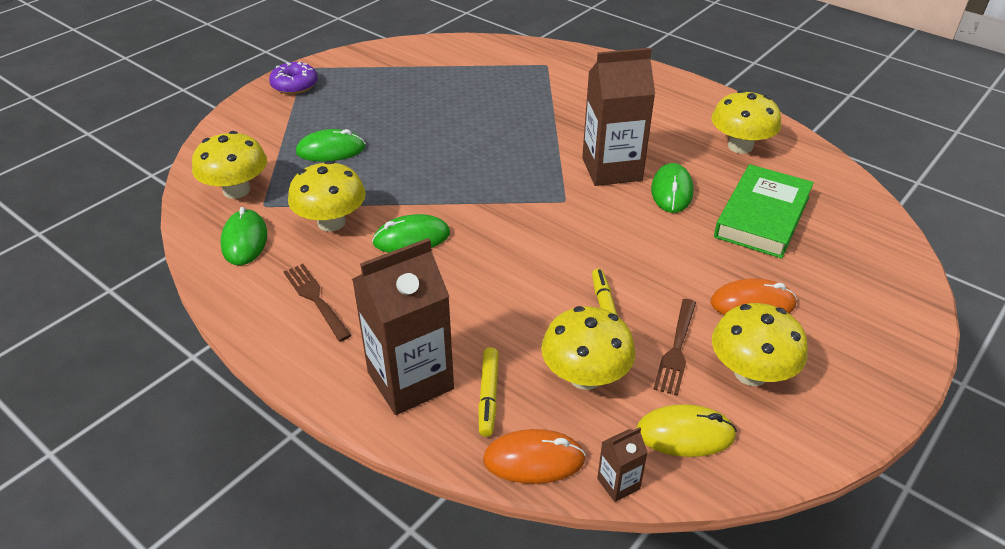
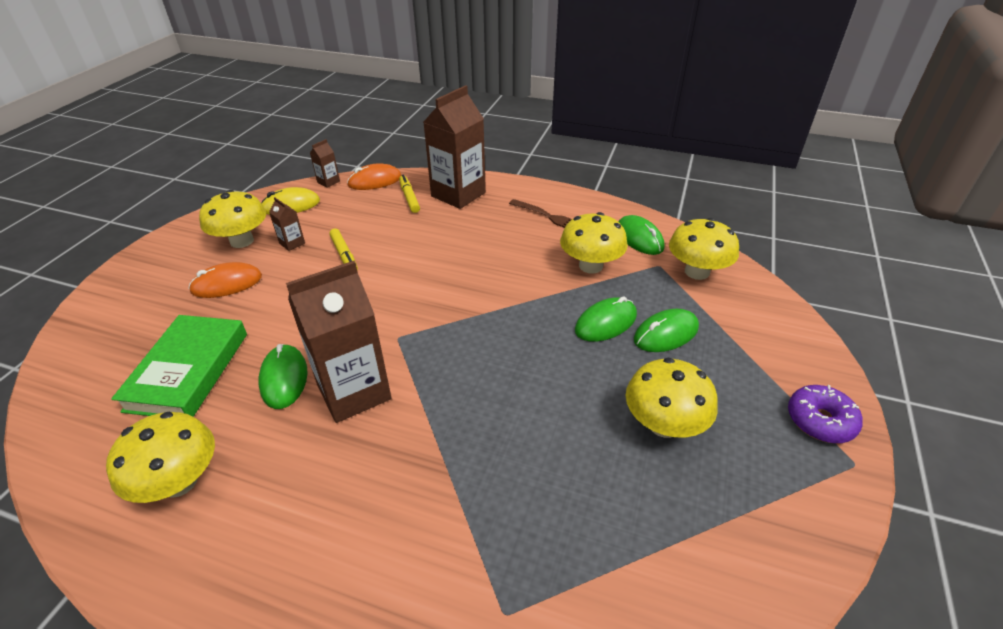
camera: 160 degrees right, 0 degrees up
(411, 238) = (516, 269): green mouse -> green mouse (605, 323)
(585, 376) = (353, 217): yellow mushroom -> yellow mushroom (664, 424)
(676, 348) = (292, 243): brown fork -> brown carton

